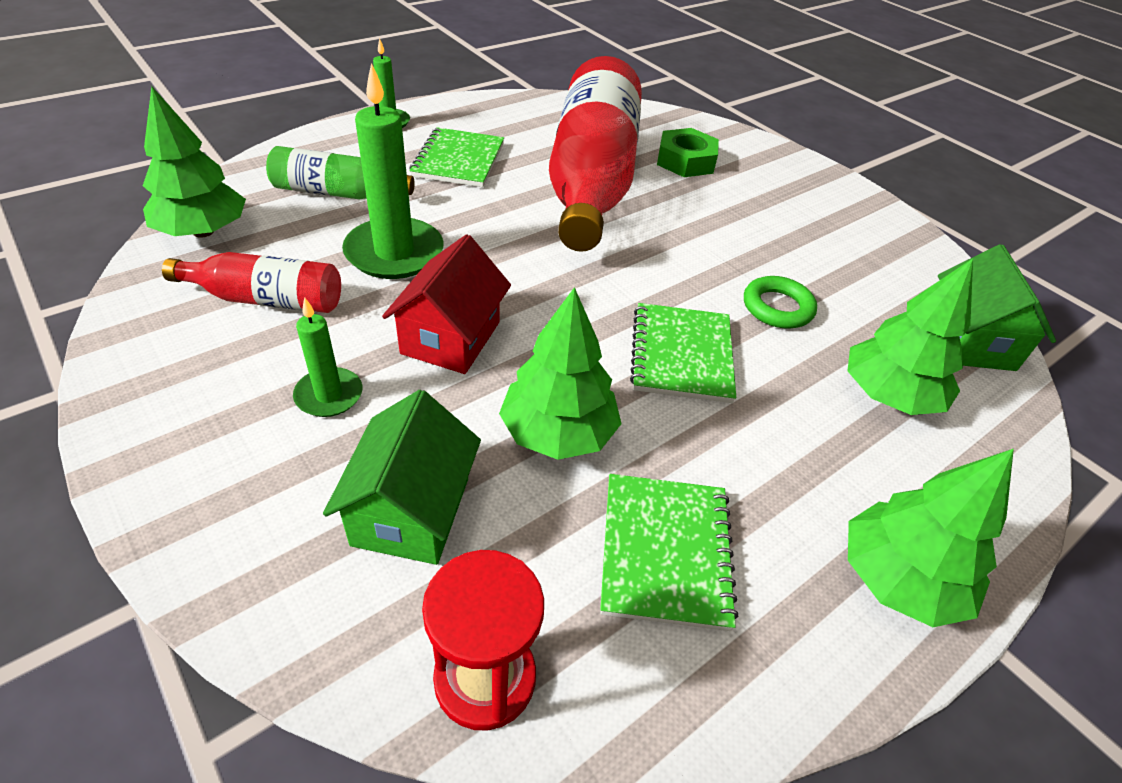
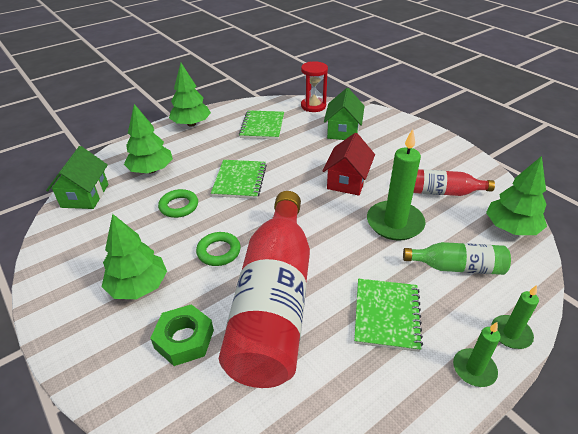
camera: 175 degrees left, 5 degrees down
(329, 395) = (388, 158): green candle -> green candle (510, 333)
(558, 433) = (296, 151): green tree -> green tree (138, 286)
(678, 235) = (219, 251): none -> green ring

